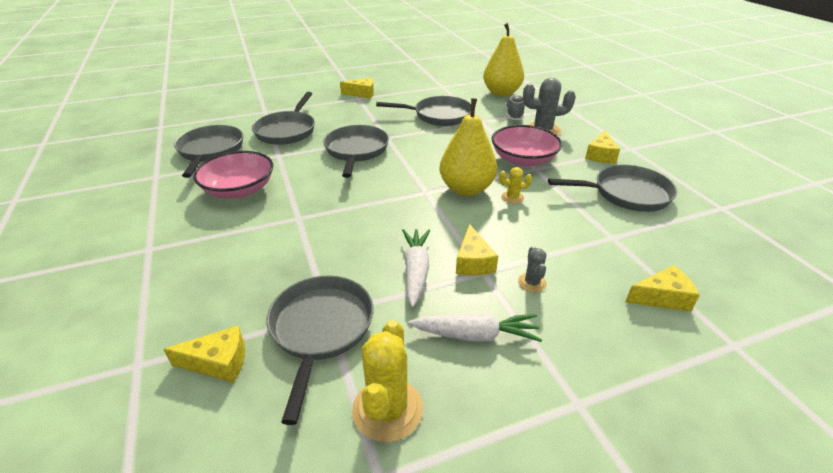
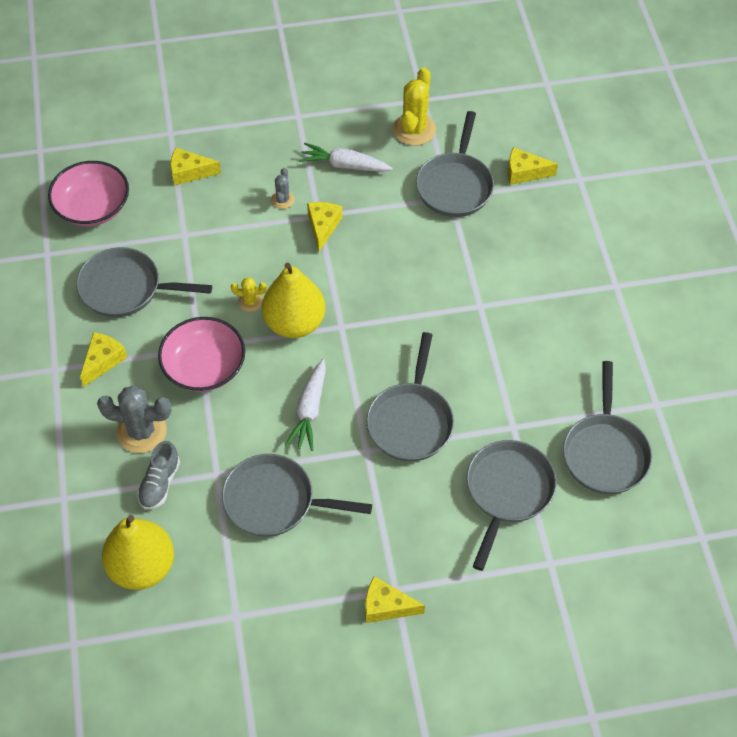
camera: 170 degrees left, 20 degrees up
(239, 190) = (549, 361): pink bowl -> pink bowl (93, 207)
(416, 271) = (374, 225): white carrot -> white carrot (309, 410)

